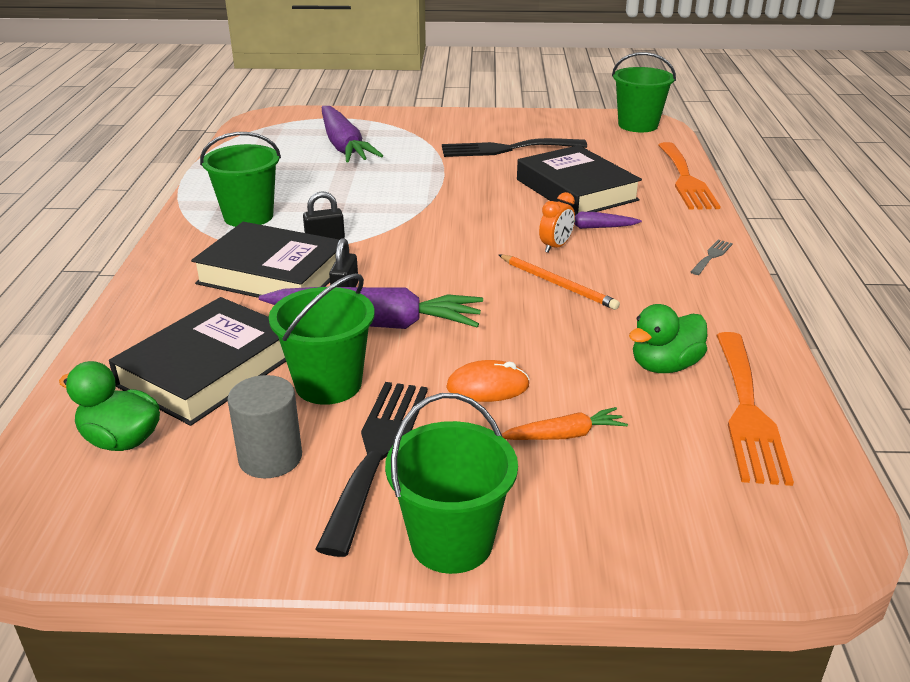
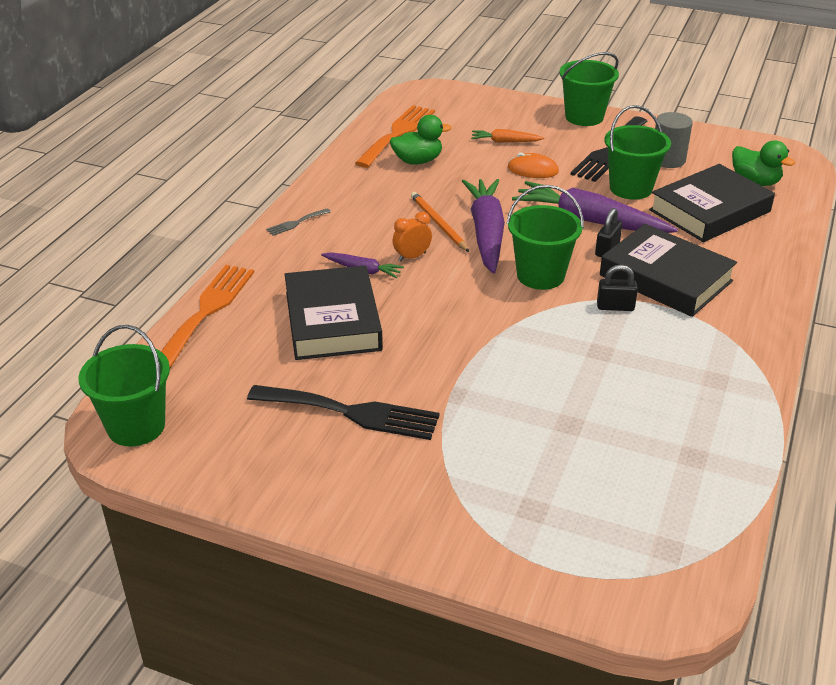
camera: 160 degrees left, 5 degrees up
(248, 216) = (692, 356): green bucket -> green bucket (540, 275)
(344, 146) = (562, 474): purple carrot -> purple carrot (486, 233)

